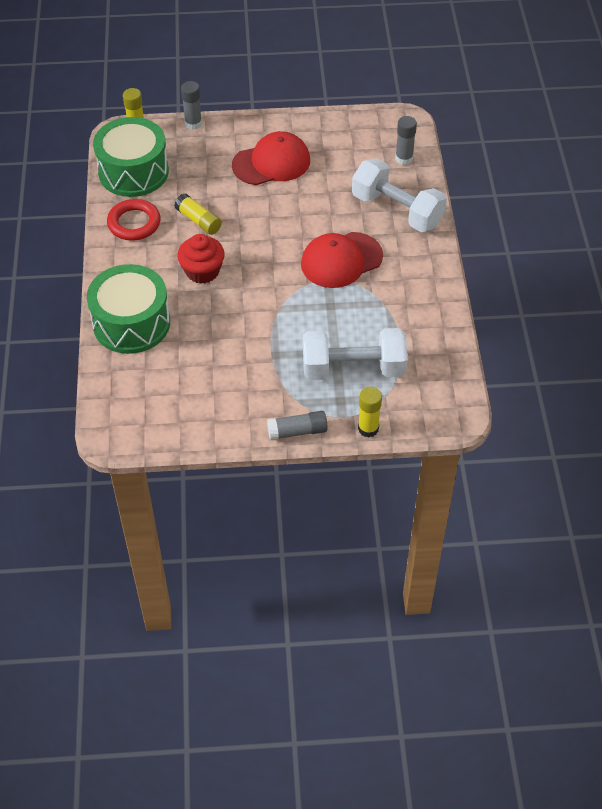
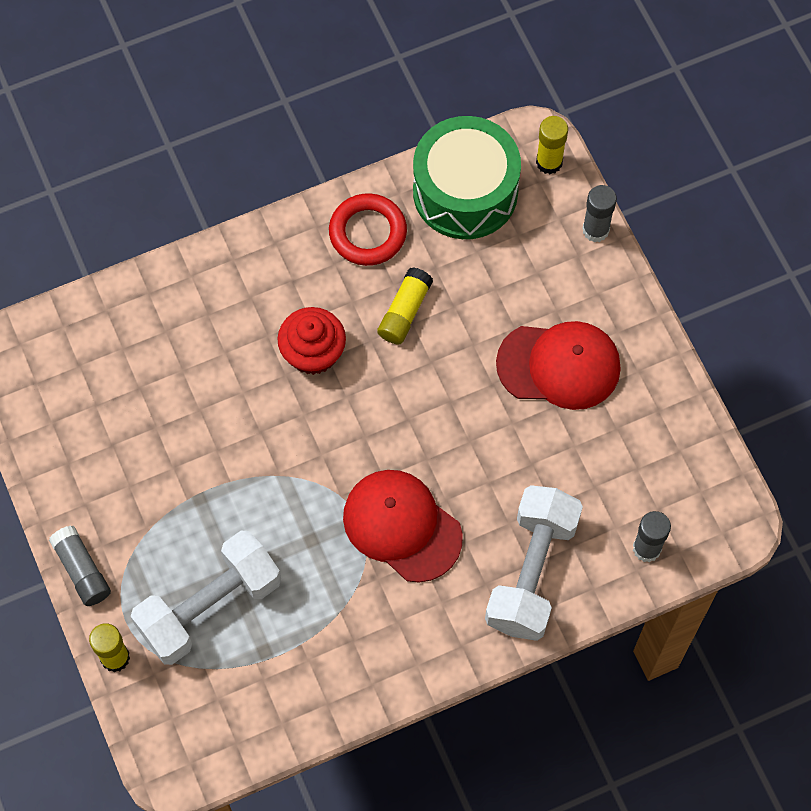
camera: 70 degrees right, 15 degrees up
(131, 323) = (191, 302): green drum -> none
(271, 163) = (559, 365): red cap -> red cap turned 45 degrees counterclockwise
(353, 369) = (209, 606): white dumbbell -> white dumbbell turned 75 degrees clockwise

